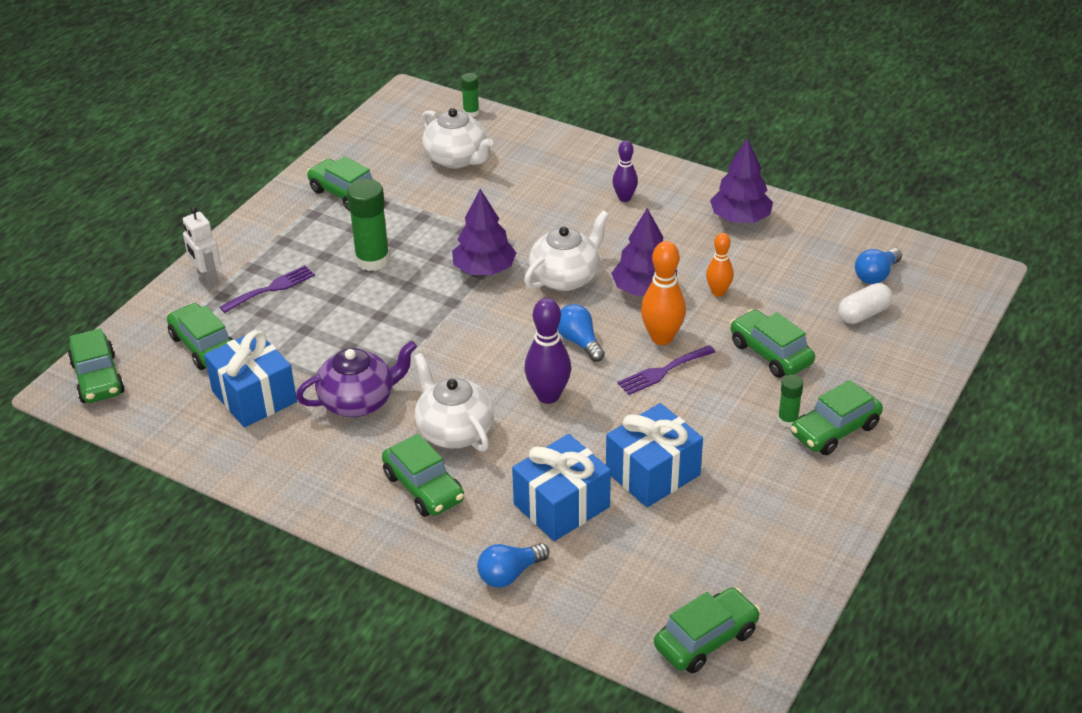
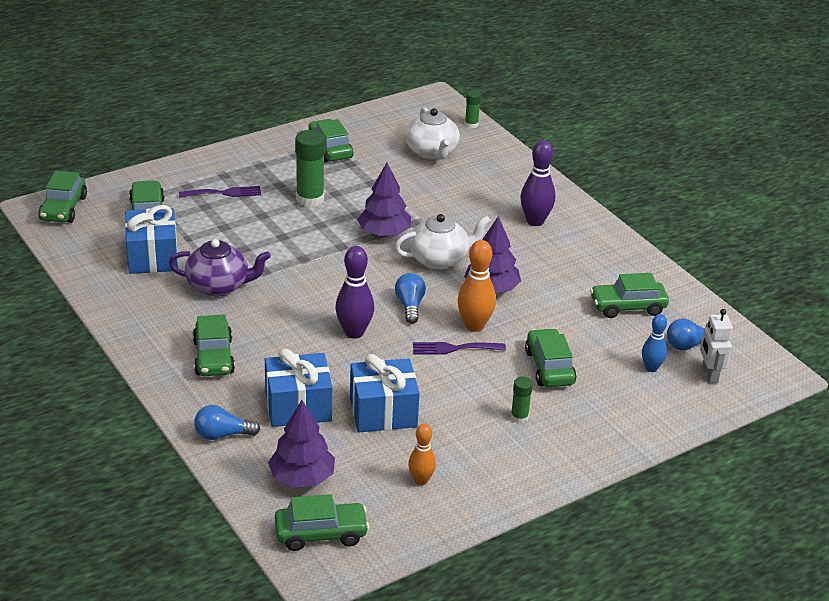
camera: 25 degrees right, 5 degrees down
(207, 278) = (187, 171): white robot -> white robot (709, 374)
(454, 431) = (267, 329): white teapot -> none
(624, 198) = (535, 221): purple bowling pin -> purple bowling pin, size x1.58
(718, 292) = (548, 311): orange bowling pin -> orange bowling pin (421, 480)
(740, 218) = (614, 266): purple tree -> purple tree (302, 477)
(835, 430) = (550, 438): green car -> green car (627, 307)
(863, 314) = (651, 368): white capsule -> blue bowling pin

